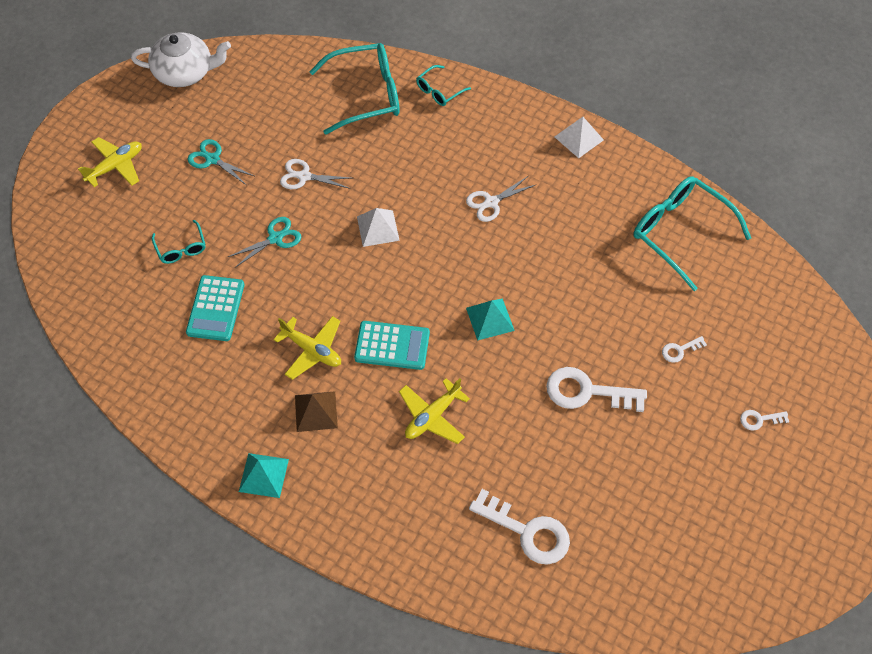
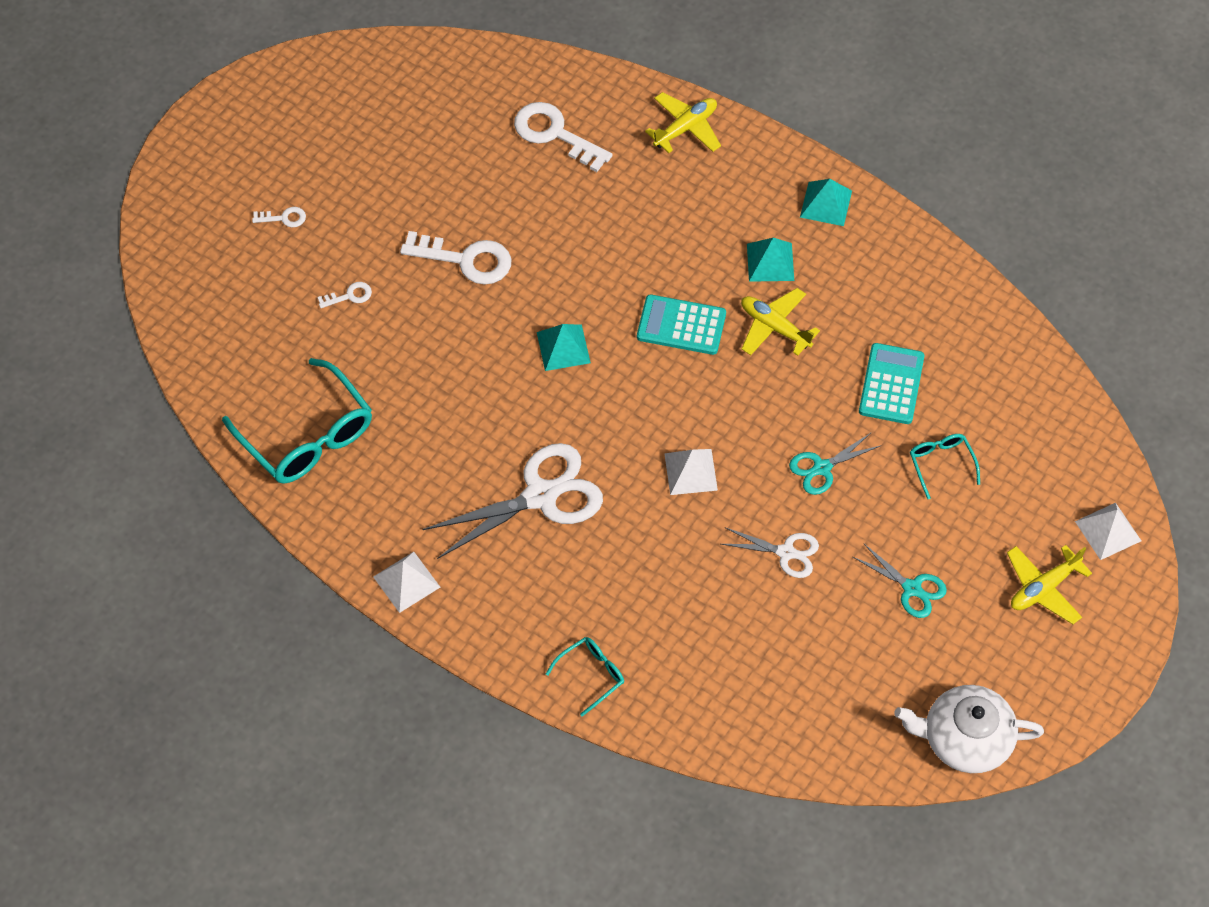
camera: 175 degrees left, 0 degrees up
(59, 208) = (1108, 531): none -> white pyramid
(316, 411) = (770, 262): brown pyramid -> turquoise pyramid
(366, 95) = (697, 677): turquoise glasses -> none
(432, 416) = (641, 247): yellow plane -> yellow plane (685, 128)
(491, 202) = (541, 495): white scissors -> white scissors, size x1.87

